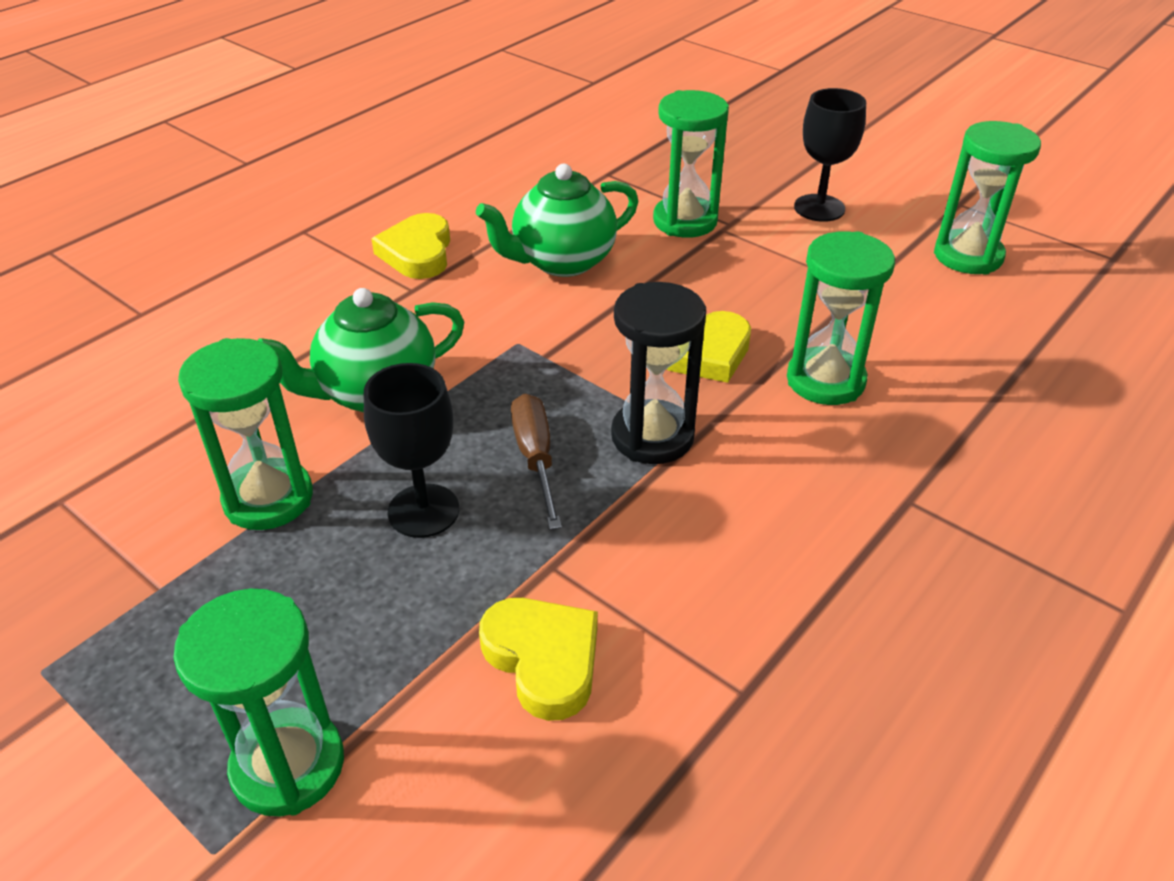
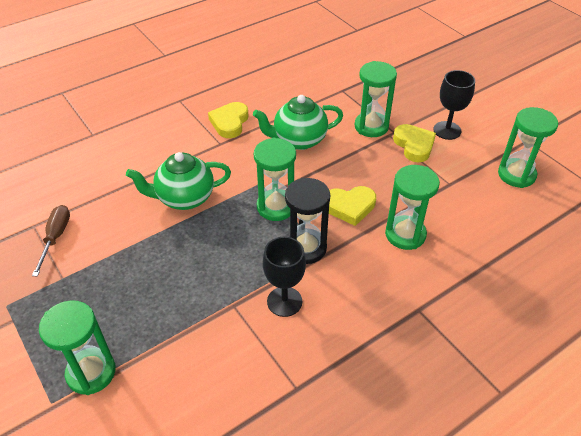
camera: 15 degrees right, 5 degrees up
(268, 498) = (120, 244): green hourglass -> green hourglass (276, 207)
(423, 511) = (186, 265): black goblet -> black goblet (284, 301)
(535, 458) = (246, 248): brown screwdriver -> brown screwdriver (56, 237)
(543, 659) = (213, 350): yellow heart -> yellow heart (414, 145)

